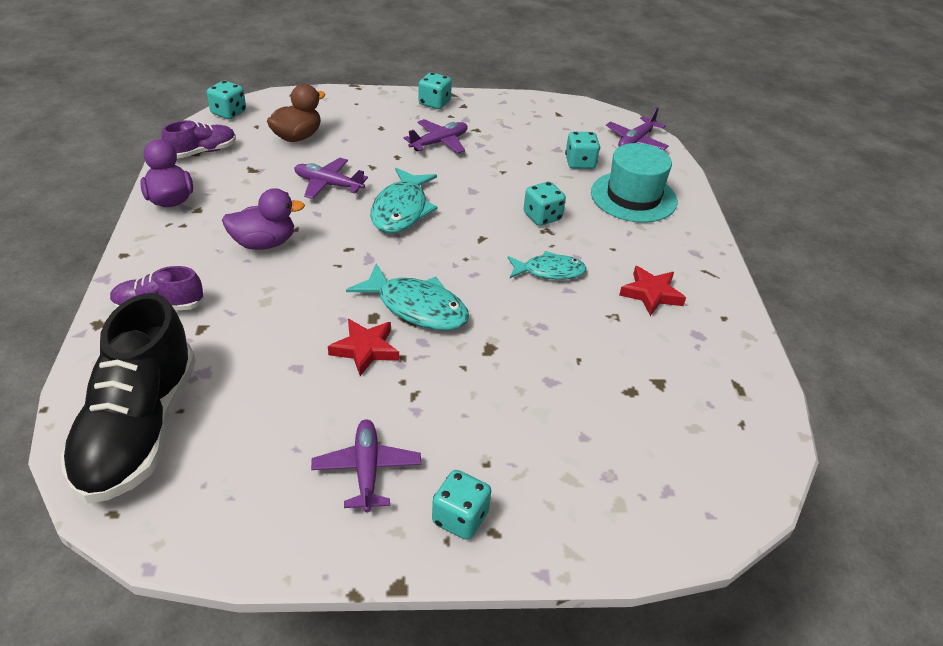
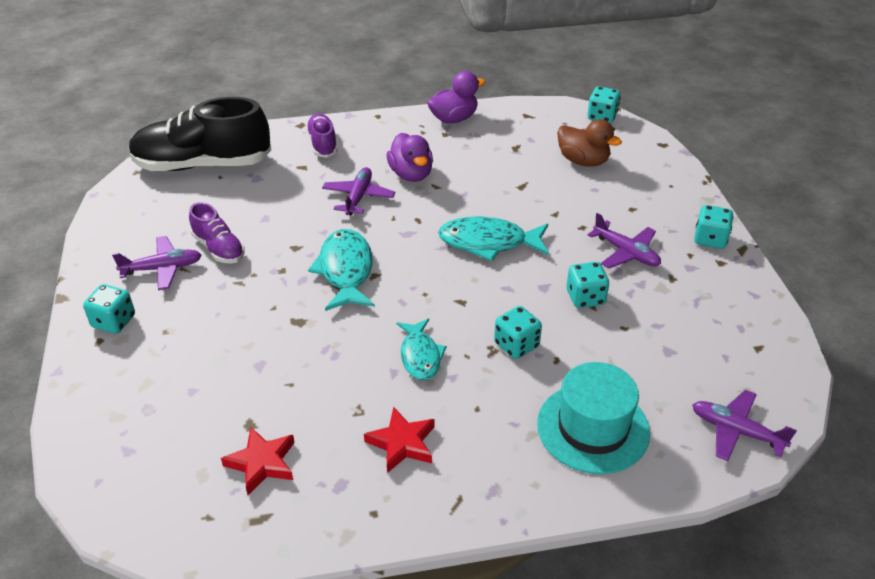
camera: 85 degrees right, 0 degrees up
(202, 152) = (530, 118): purple shoe -> purple shoe (219, 248)
(328, 184) = (511, 192): purple plane -> purple plane (358, 197)
(365, 349) = (288, 249): red star -> red star (262, 463)
(417, 307) = (346, 271): turquoise fish -> turquoise fish turned 150 degrees clockwise
(580, 163) = (647, 373): turquoise dice -> turquoise dice (585, 297)

